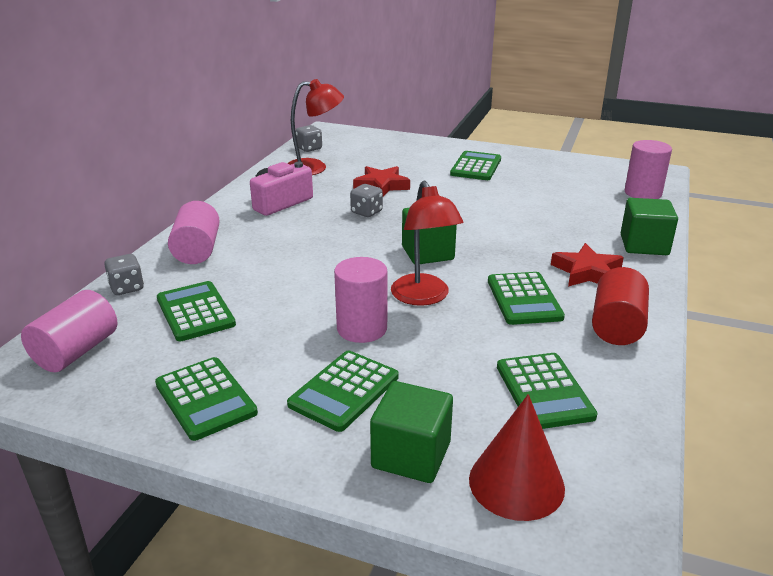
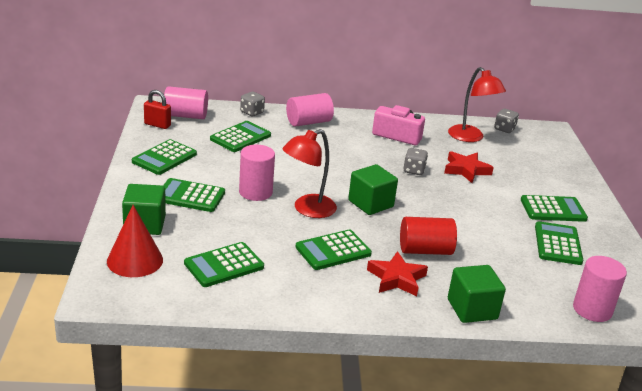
camera: 65 degrees right, 0 degrees up
(80, 388) = (157, 125): none -> red padlock
(536, 180) = (558, 244): none -> green calculator
(617, 326) = (322, 294): red cylinder -> red cylinder (425, 250)

